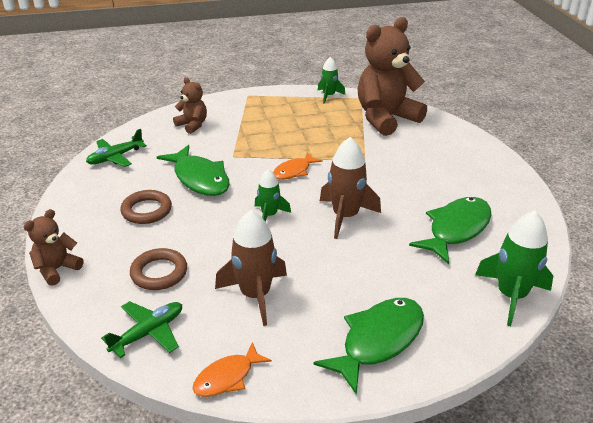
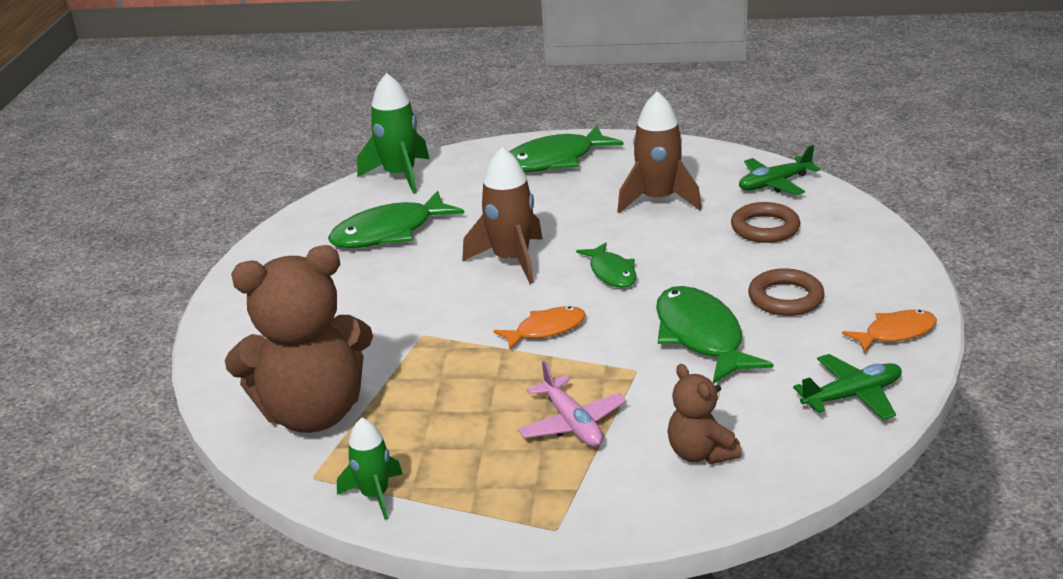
camera: 160 degrees left, 5 degrees down
(57, 269) = (893, 243): brown teddy bear -> none
(227, 377) = (701, 153): orange fish -> orange fish (895, 333)
(257, 129) = (572, 423): none -> pink plane
(269, 215) = (611, 273): green rocket -> green fish

